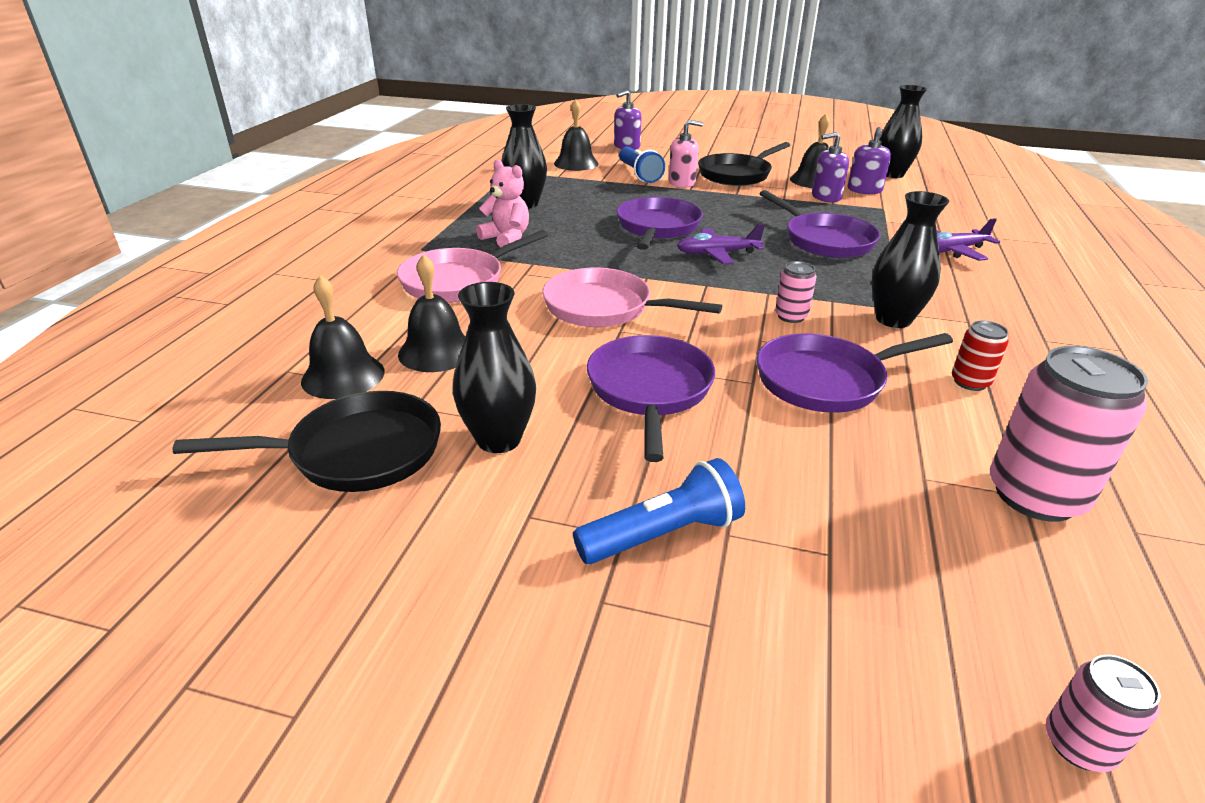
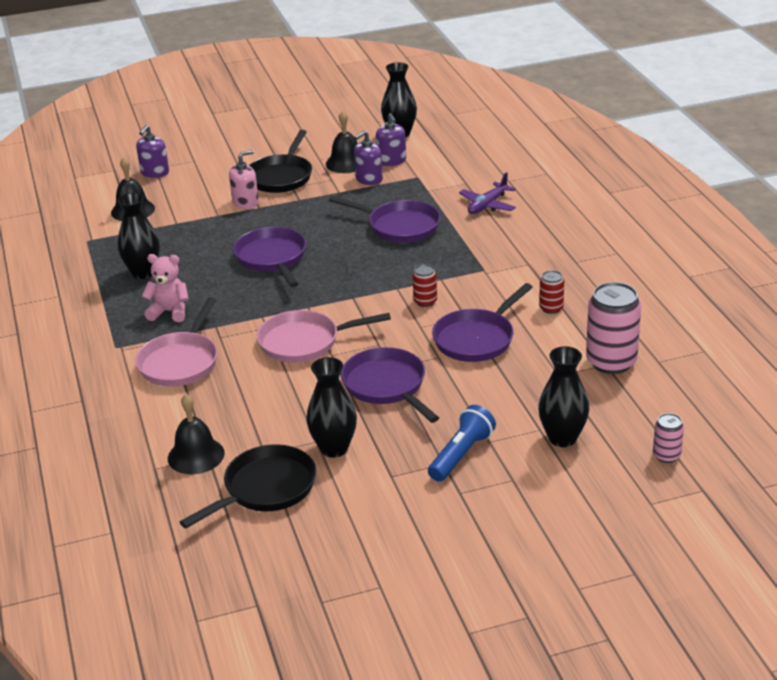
camera: 30 degrees left, 0 degrees up
(436, 351) = (233, 416): black bell -> none
(639, 174) = (201, 205): blue flashlight -> none
(717, 254) = (337, 267): purple plane -> none
(791, 316) = (425, 301): pink can -> red can
(893, 319) = (486, 280): black vase -> black vase (562, 438)

